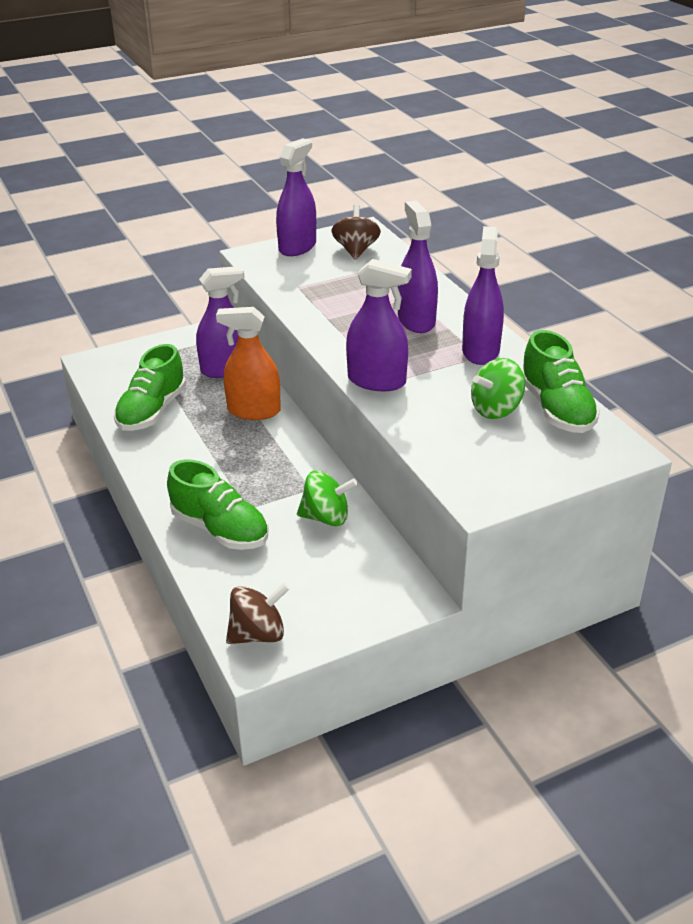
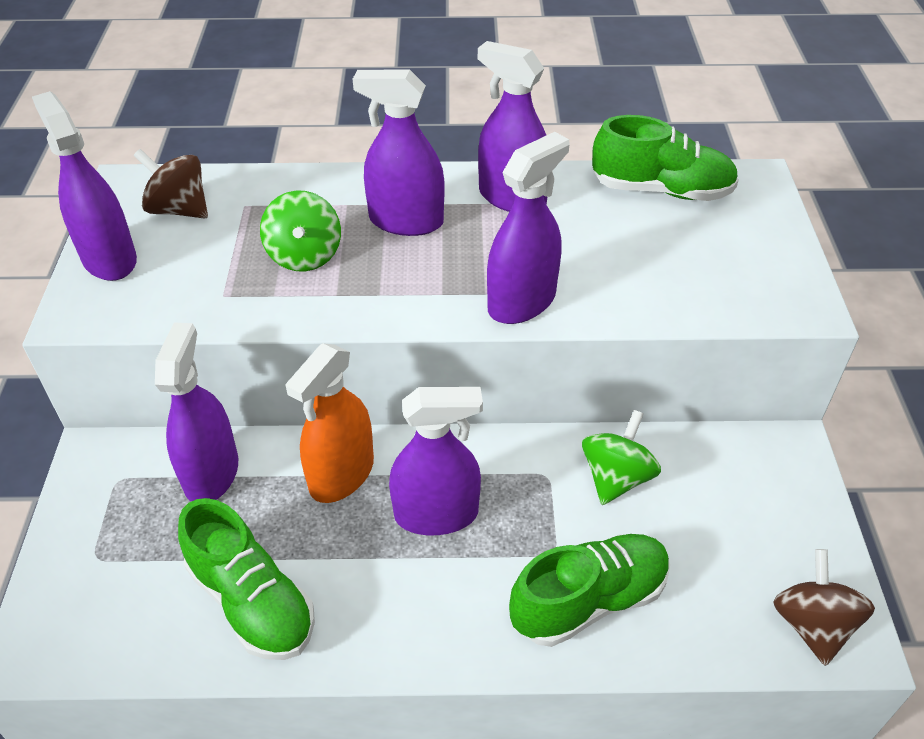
camera: 65 degrees left, 10 degrees up
(247, 453) = (436, 514): none -> purple spray bottle
(496, 409) = (639, 231): green spinning top -> green spinning top (304, 256)

